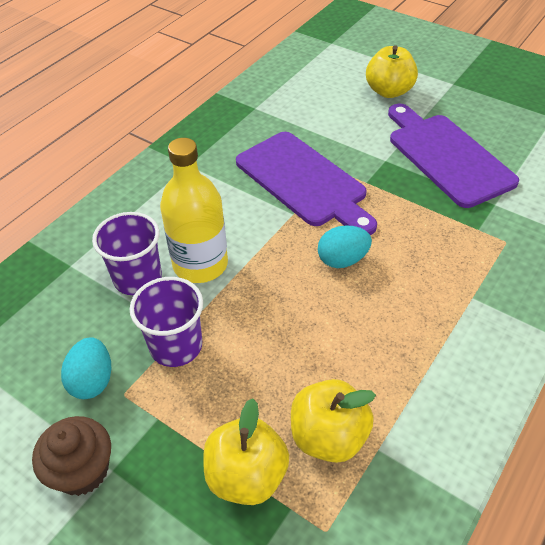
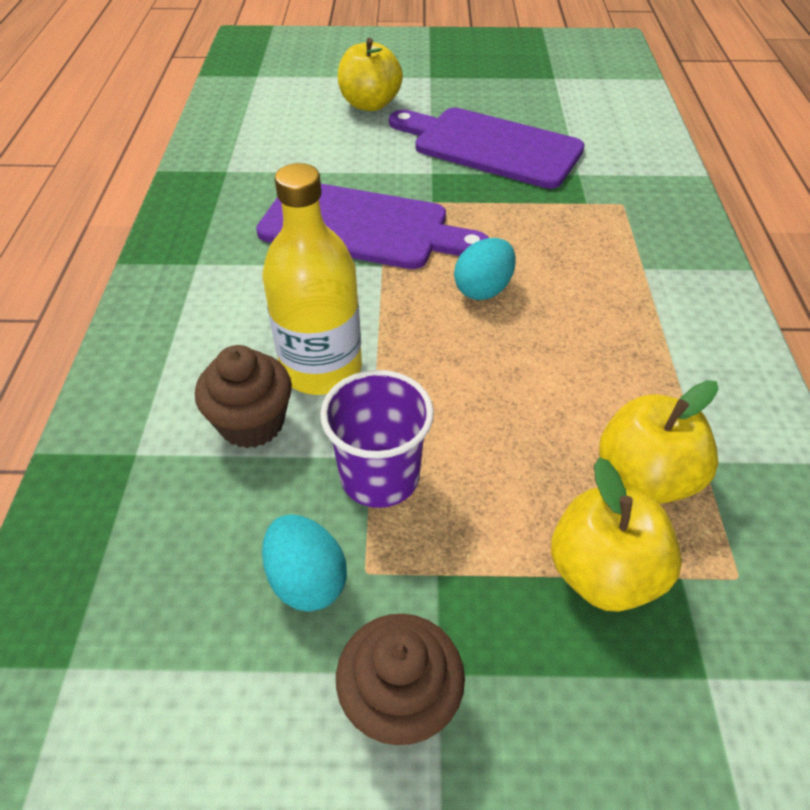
camera: 35 degrees left, 0 degrees up
(137, 278) = (252, 423): purple cup -> brown cupcake

